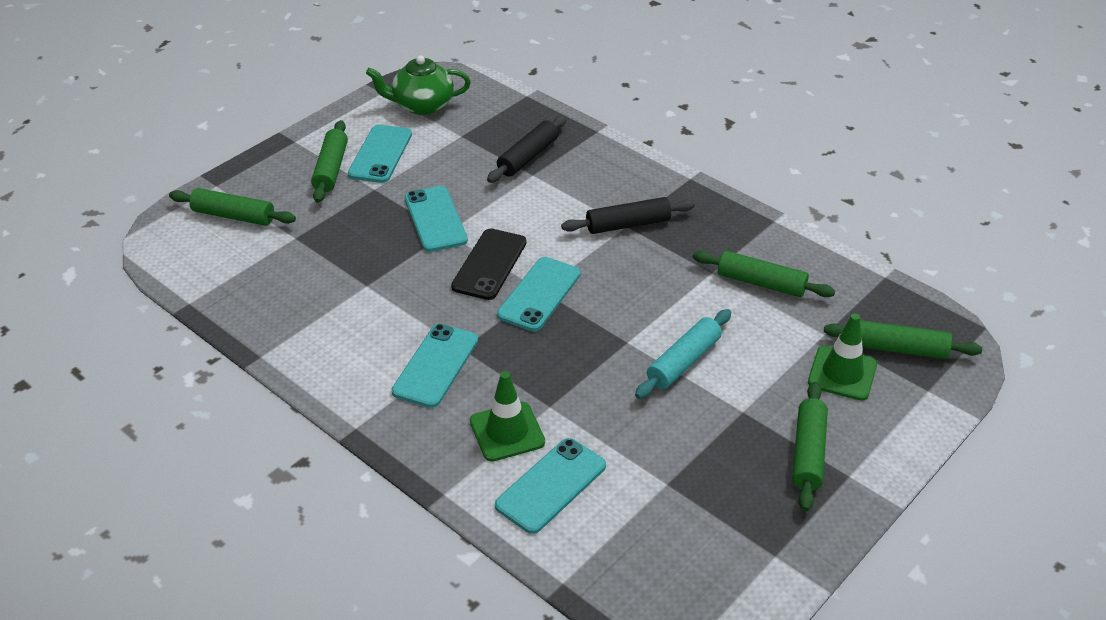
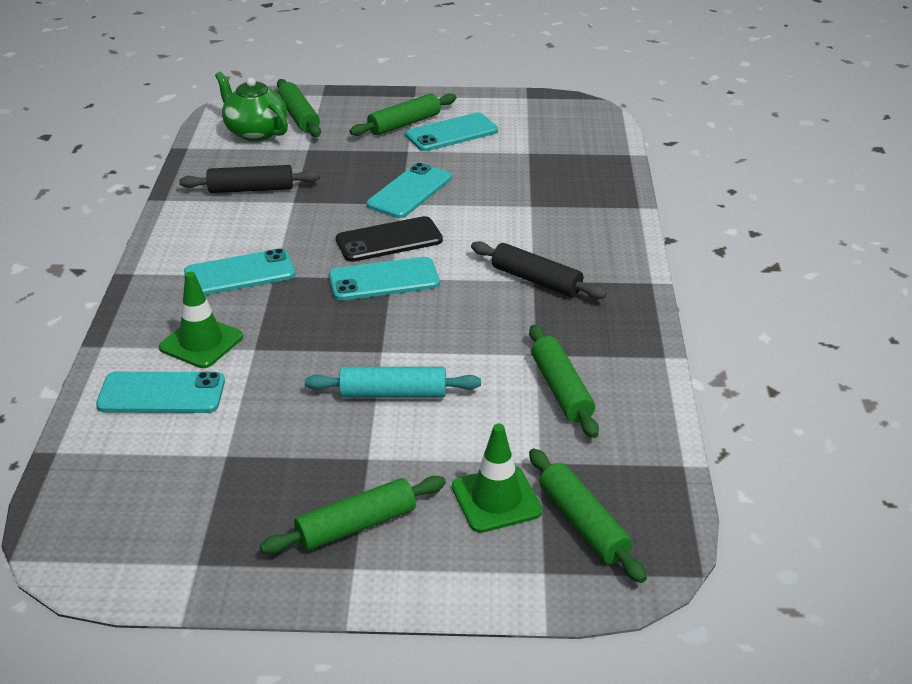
camera: 50 degrees right, 5 degrees down
(422, 105) = (538, 119): green teapot -> green teapot (255, 132)
(528, 157) = (550, 193): black rolling pin -> black rolling pin (251, 189)

